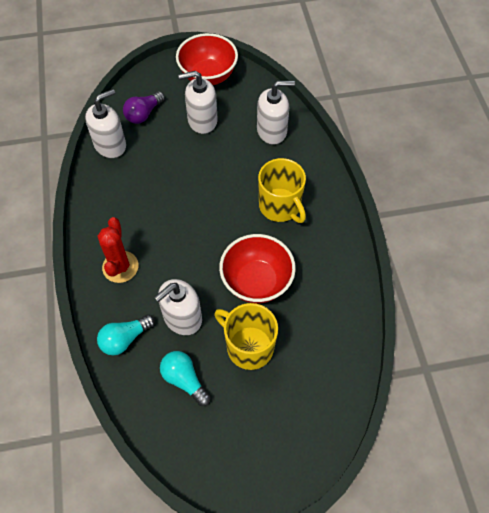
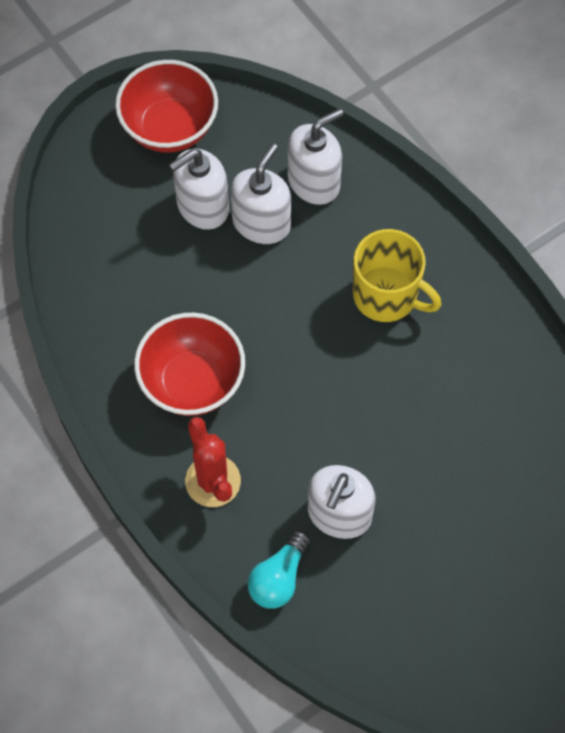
camera: 25 degrees left, 5 degrees up
(110, 145) = (87, 303): white soap dispenser -> white soap dispenser (261, 222)
(144, 114) = (107, 231): purple light bulb -> none
(184, 380) = (388, 595): turquoise light bulb -> none
(248, 347) = (448, 513): yellow mug -> none
(256, 282) = (411, 420): red bowl -> red bowl (192, 382)

